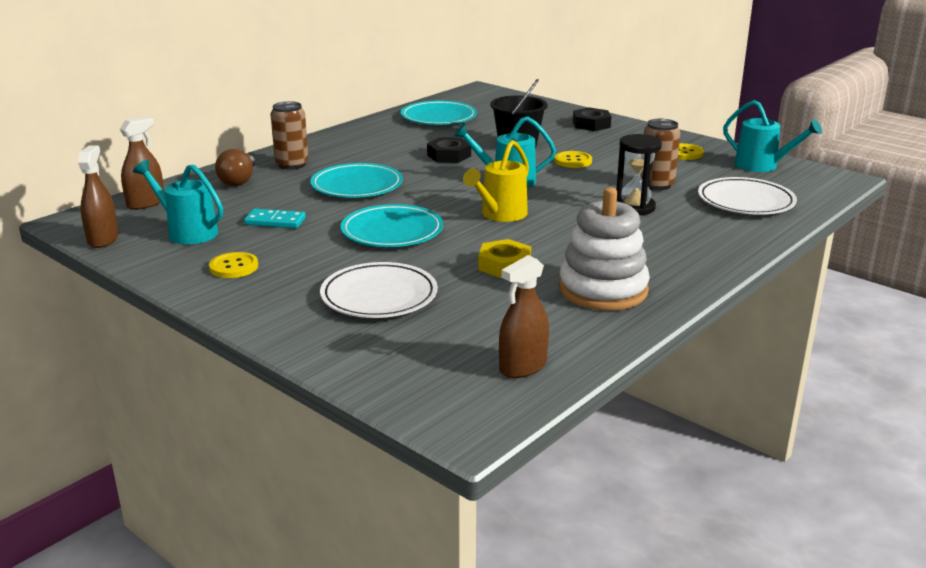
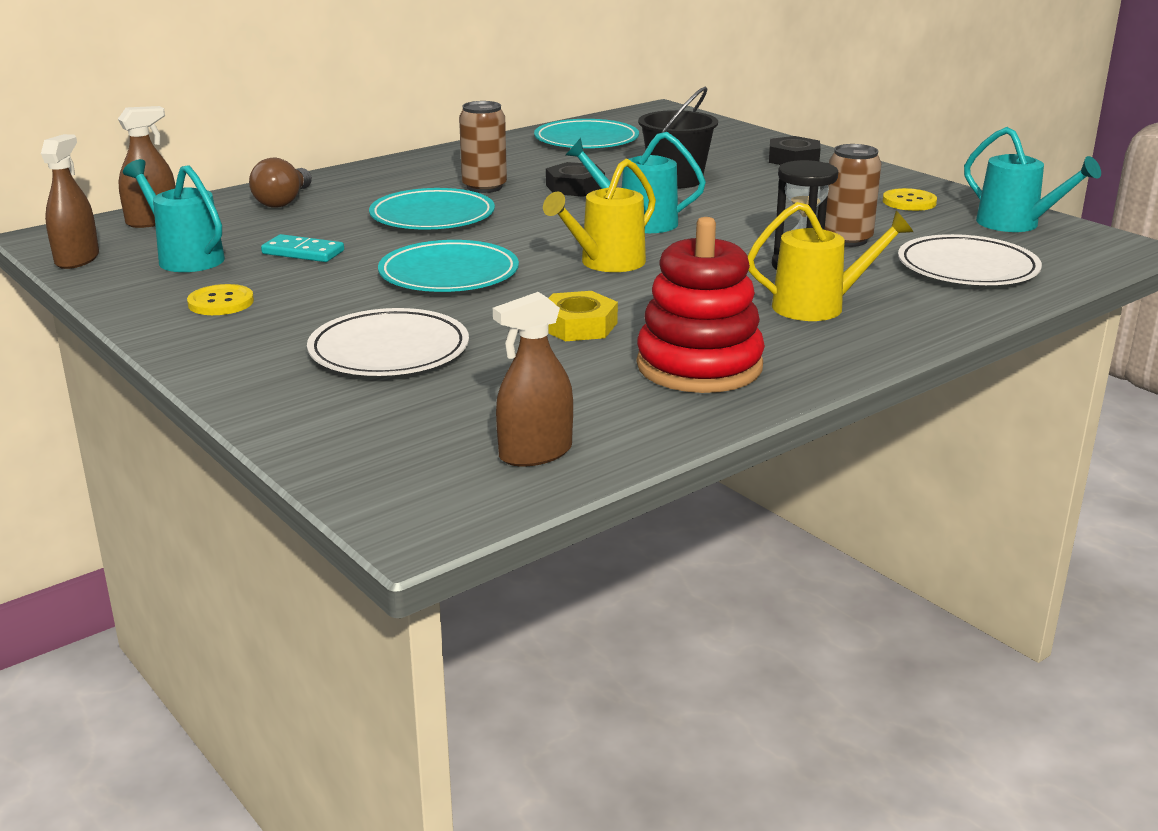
camera: 10 degrees right, 0 degrees up
(292, 164) = (361, 187): brown can -> brown can (484, 187)
(573, 161) = (743, 203): yellow button -> none
(603, 290) = (699, 366): white stacking toy -> red stacking toy
(662, 237) = (819, 306): none -> yellow watering can

